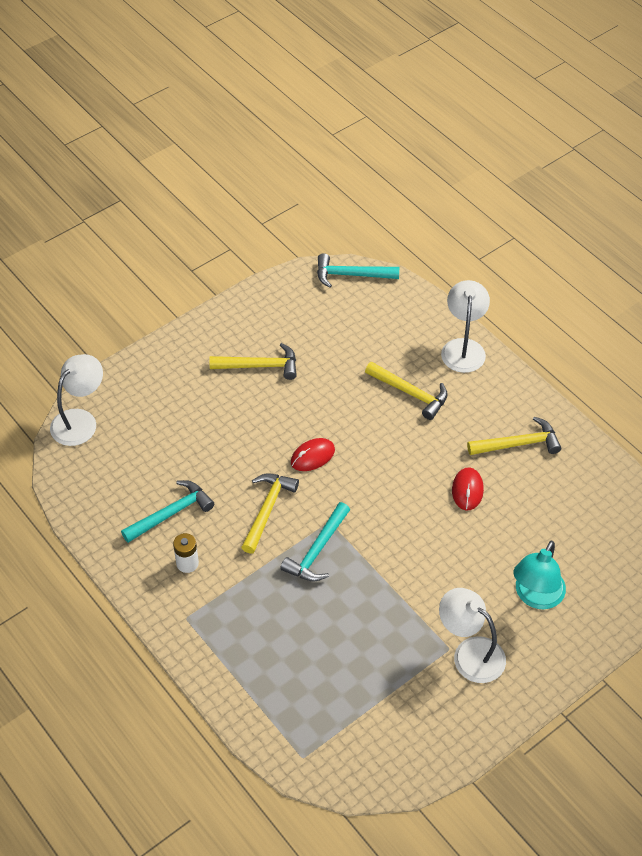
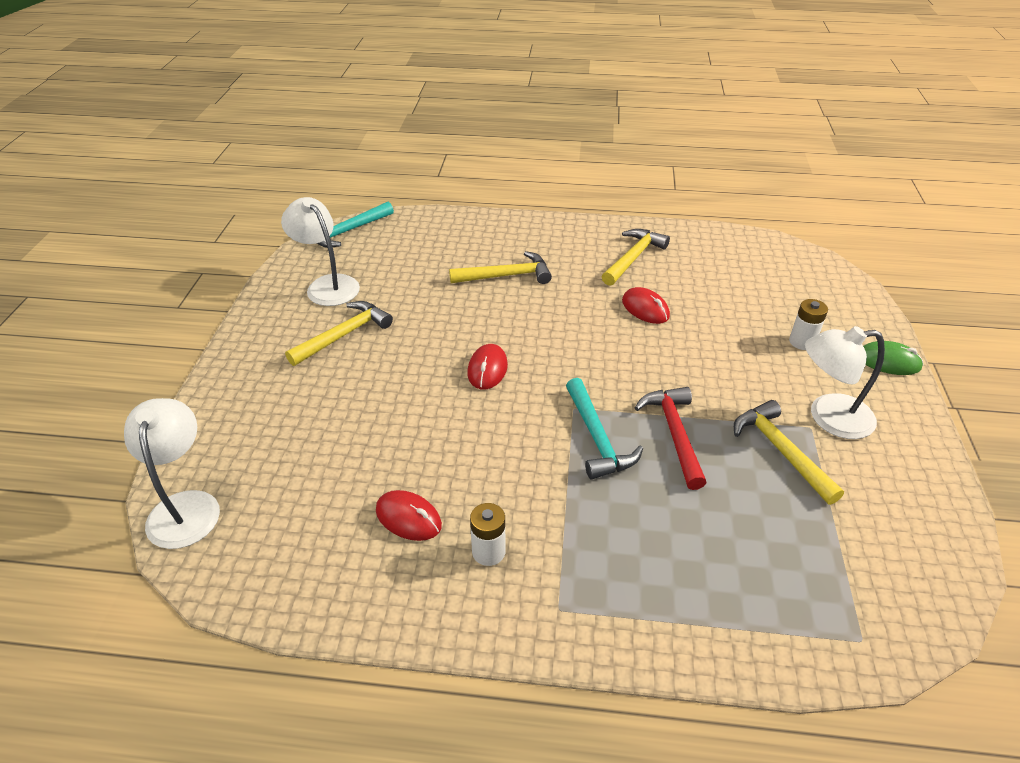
camera: 45 degrees left, 10 degrees down
(171, 513) = (408, 518): turquoise hammer -> red mouse
(267, 510) = (504, 440): yellow hammer -> yellow hammer (781, 451)
(363, 584) = (674, 434): none -> red hammer
(463, 348) = (504, 227): white lamp -> white lamp (327, 285)
(535, 597) = (802, 342): turquoise lamp -> white battery
(572, 656) = (888, 361): none -> green mouse

